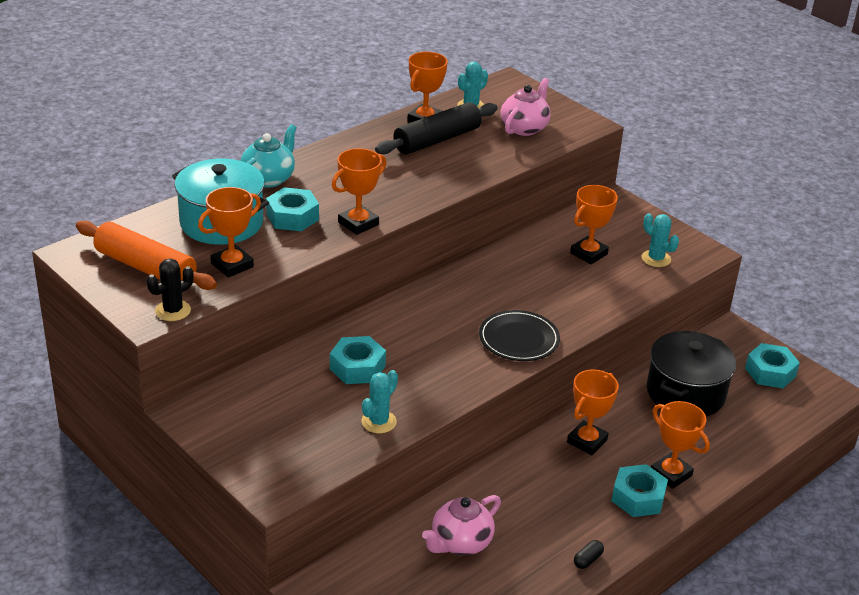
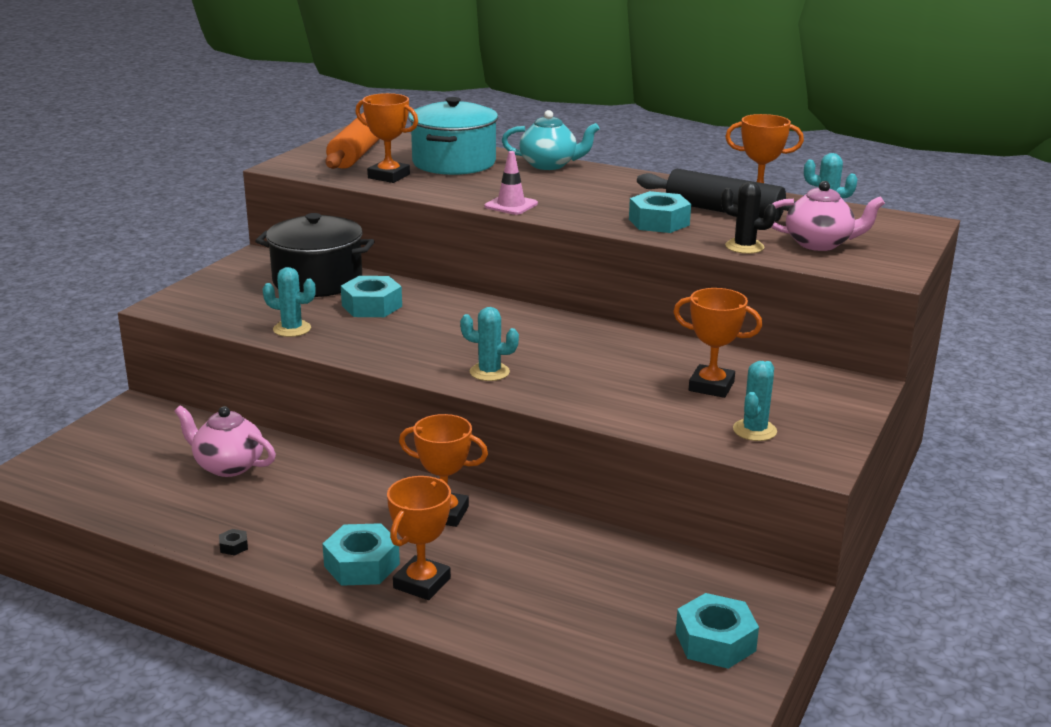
camera: 70 degrees right, 10 degrees down
(173, 310) = (301, 171): black cactus -> black cactus (744, 247)
(292, 217) = (493, 182): turquoise nut -> turquoise nut (659, 222)
(358, 223) = (511, 205): orange trophy -> pink traffic cone
(519, 339) = (489, 372): black plate -> turquoise cactus
(587, 560) = (233, 546): black capsule -> black nut
(685, 393) = (599, 572): black pot -> black pot (317, 281)

